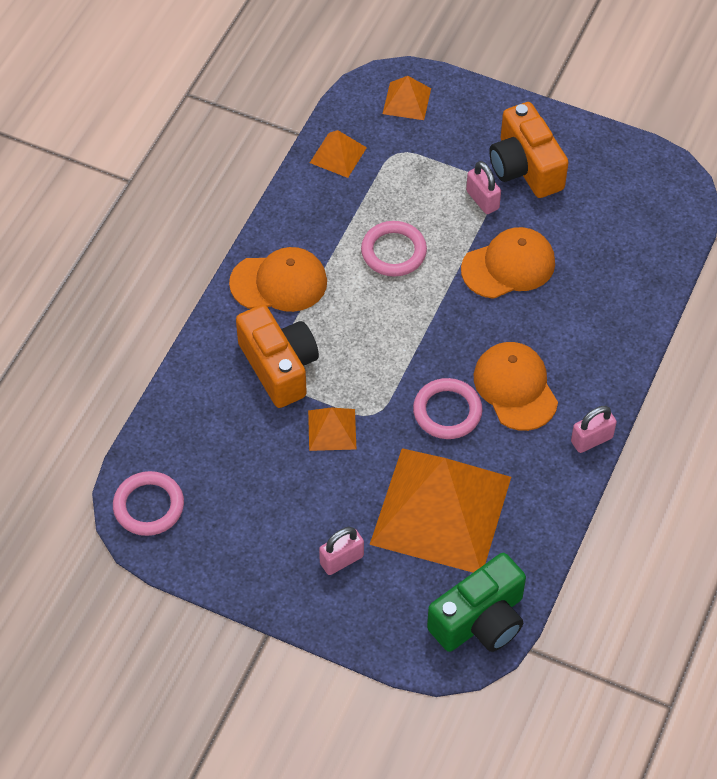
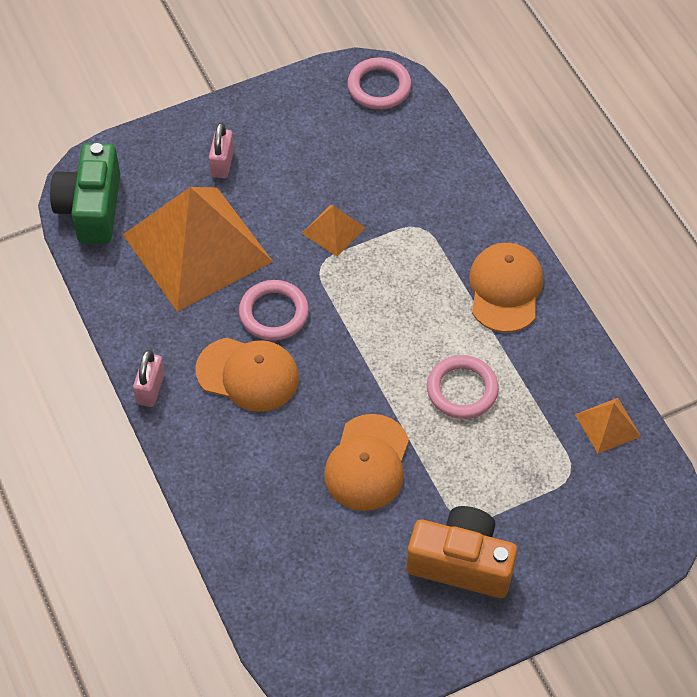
camera: 130 degrees right, 0 degrees up
(279, 282) = (505, 289): orange cap -> orange cap turned 150 degrees clockwise
(279, 367) = (423, 235): orange camera -> none
(406, 101) = (627, 527): orange pyramid -> none
(482, 200) = (456, 499): pink padlock -> none

